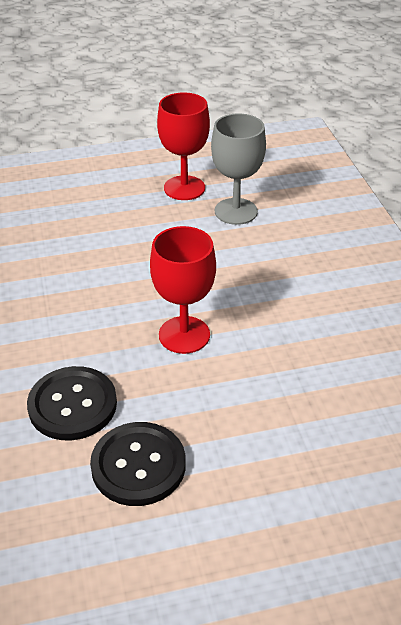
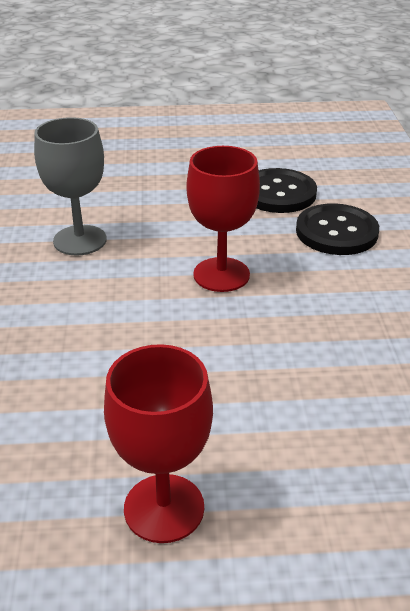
camera: 170 degrees left, 5 degrees down
(236, 211) = (92, 438): grey goblet -> grey goblet (80, 240)

